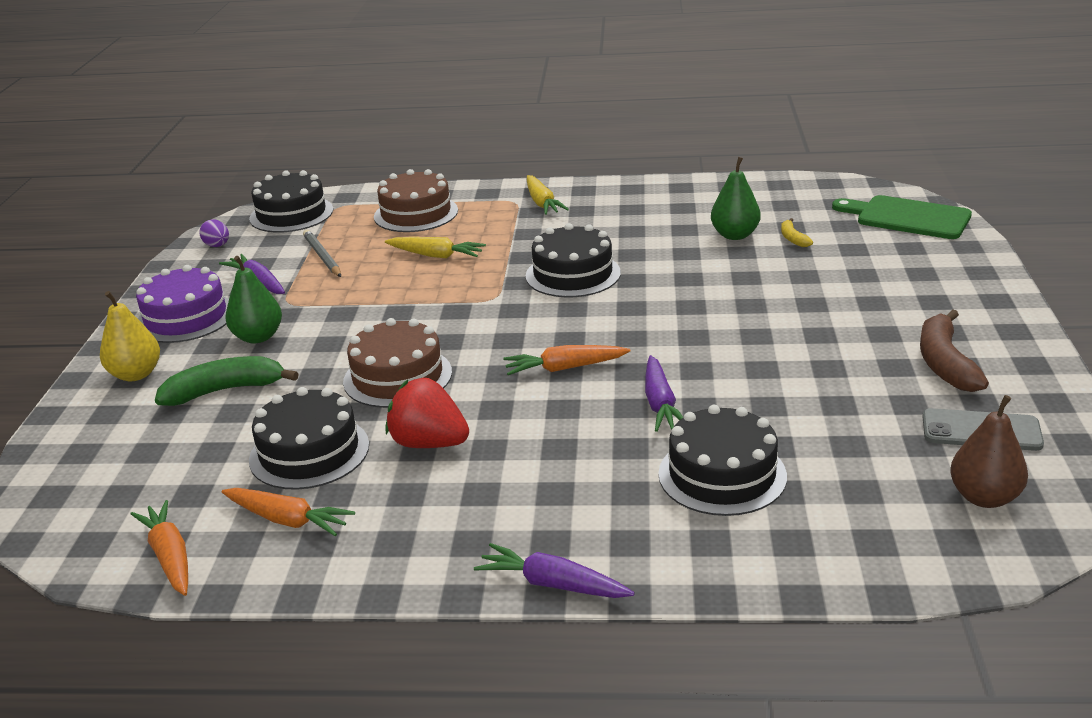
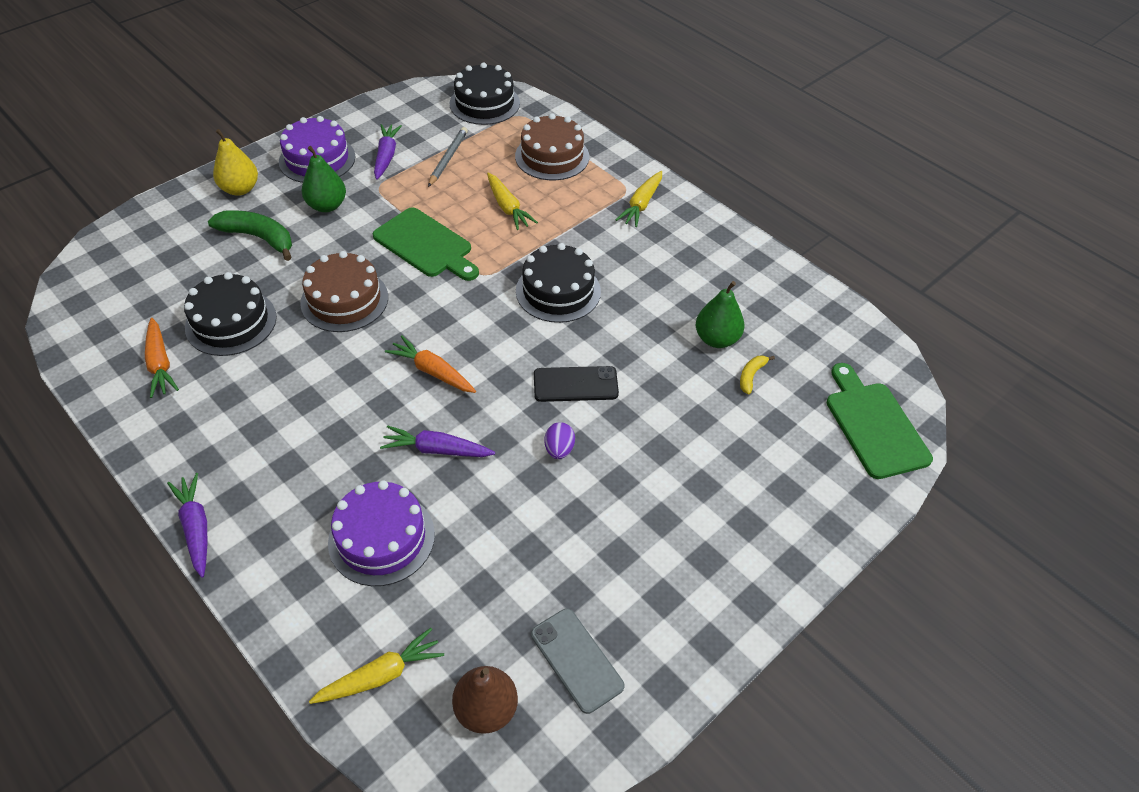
camera: 40 degrees right, 20 degrees up
(170, 556) = (91, 342): orange carrot -> none
(217, 246) = (410, 105): purple egg -> purple egg (559, 449)
(407, 309) = (426, 245): none -> green cutting board
(429, 443) = (287, 368): red strawberry -> none
(660, 403) = (437, 450): purple carrot -> purple carrot turned 60 degrees clockwise
(688, 309) = (575, 384): none -> black phone
(722, 475) = (381, 538): black cake -> purple cake
(882, 540) = (380, 675): none -> yellow carrot
(945, 363) = (655, 583): brown banana -> none

